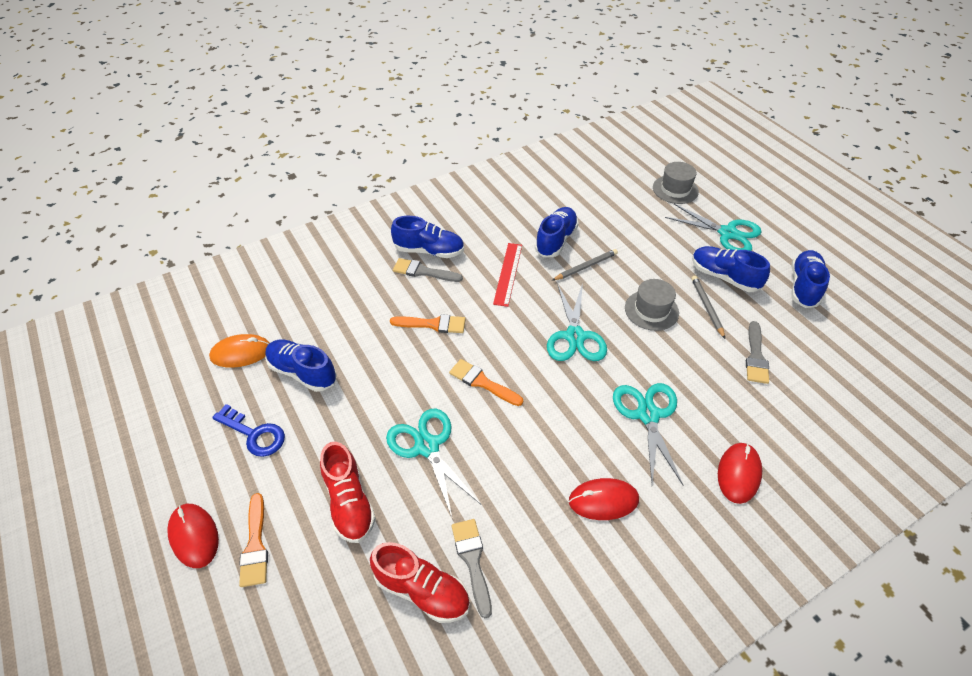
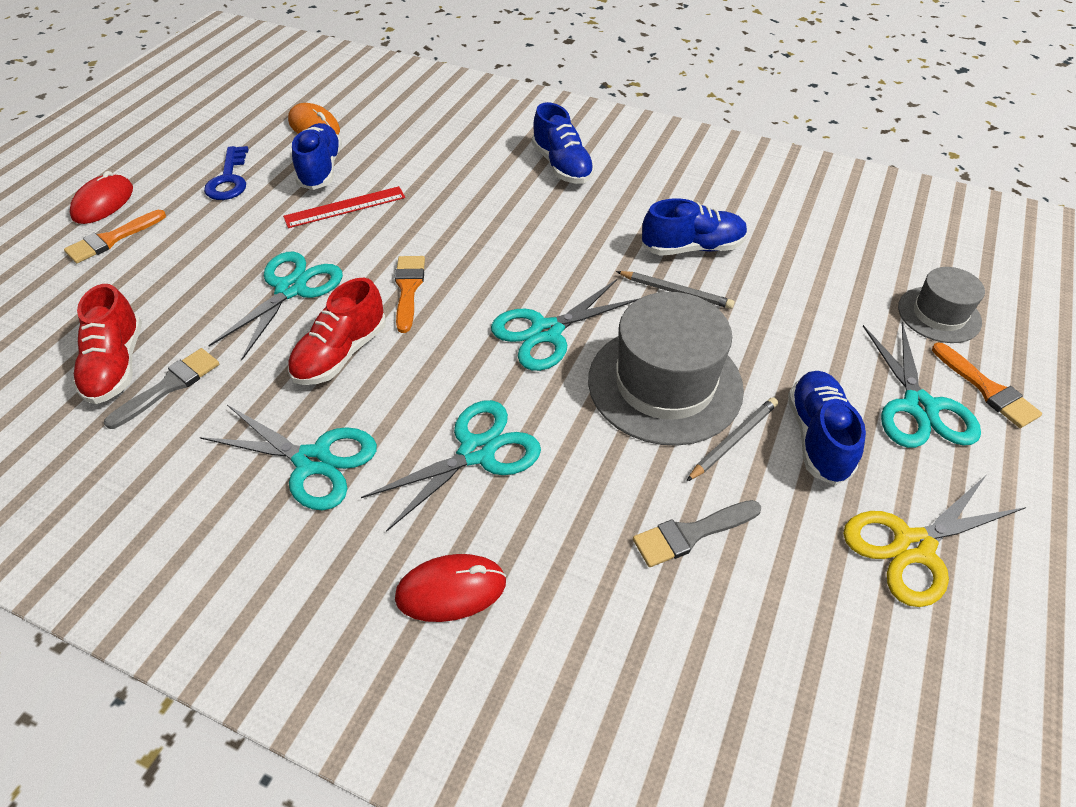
camera: 55 degrees right, 0 degrees up
(349, 502) = (190, 270): red shoe -> red shoe (341, 353)
(423, 271) = (527, 176): grey brush -> none
(433, 324) = (458, 217): orange brush -> orange brush (987, 389)
(508, 273) = (591, 235): red ruler -> red ruler (345, 207)
(603, 500) = (313, 461): red mouse -> turquoise scissors
(651, 310) = (665, 384): grey hat -> grey hat, size x1.79
(803, 286) = (913, 546): blue shoe -> yellow scissors

